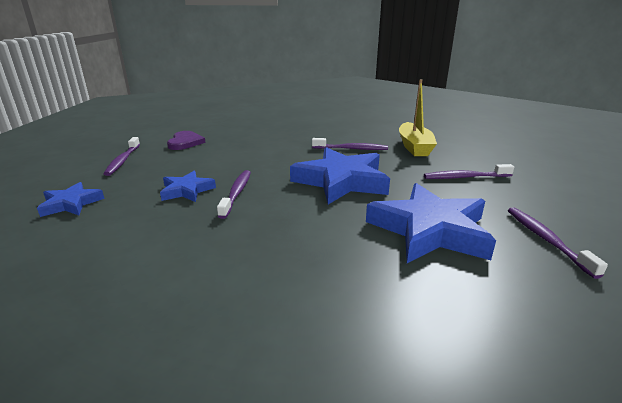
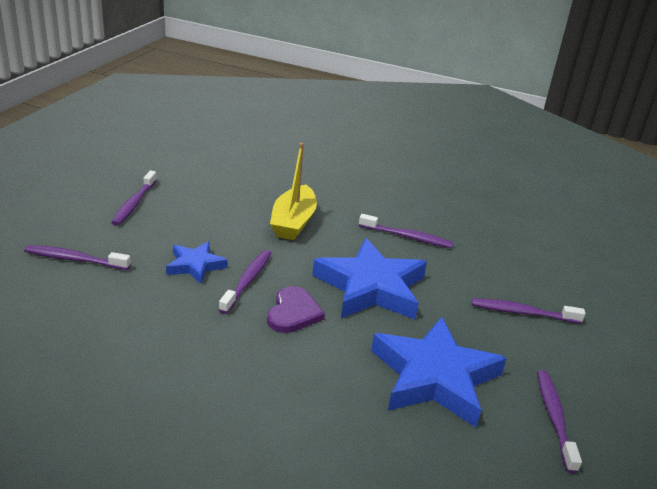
camera: 10 degrees right, 5 degrees up
(71, 204) = (75, 259): blue star -> purple toothbrush
(185, 142) = (210, 185): purple heart -> purple heart (293, 313)
(414, 147) = (489, 249): yellow boat -> yellow boat (293, 222)

